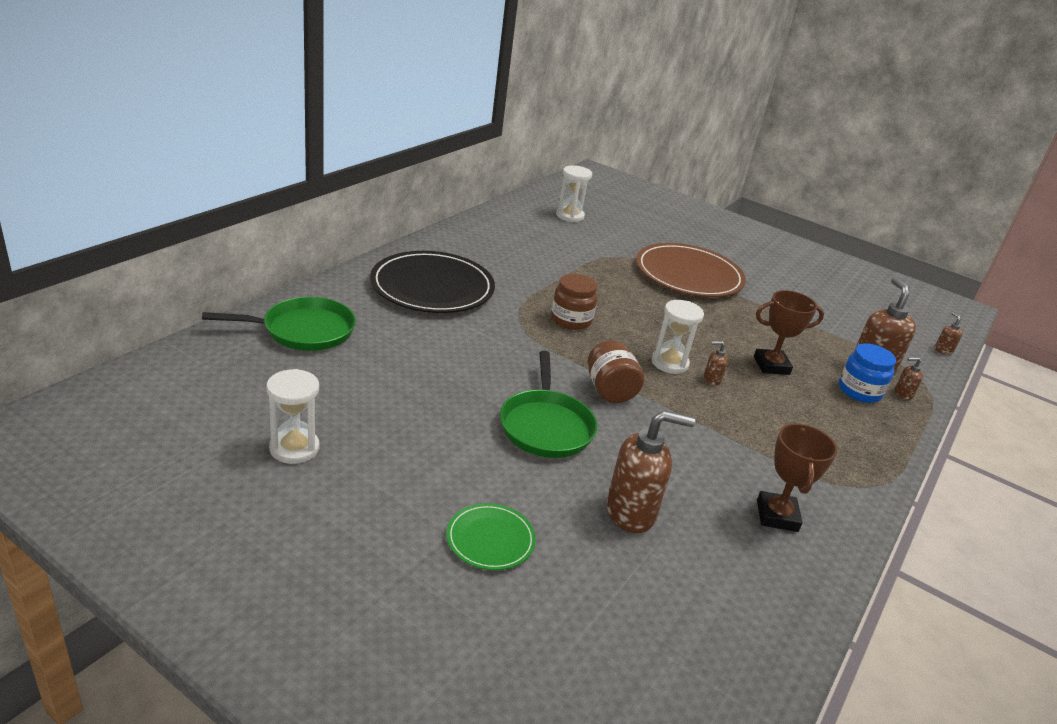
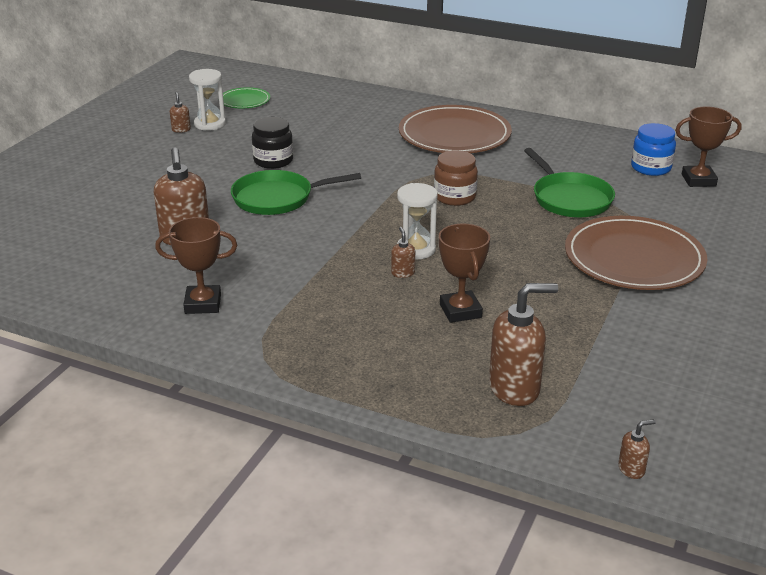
camera: 85 degrees right, 0 degrees up
(304, 330) = (345, 104): green pan -> green pan (570, 199)
(432, 287) = (454, 135): black plate -> brown plate
(444, 412) = (273, 161): none -> black jar
(490, 539) = (143, 190): green plate -> green plate (244, 100)
(569, 216) = (698, 180): white hourglass -> brown trophy
(610, 391) = (345, 221): brown jar -> none
(859, 391) = (450, 372): blue jar -> blue jar (651, 168)
(903, 394) = (469, 409): brown soap dispenser -> brown soap dispenser (181, 129)

